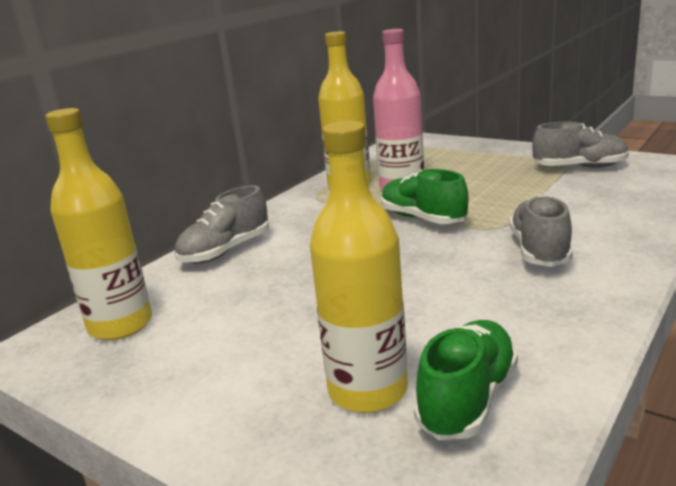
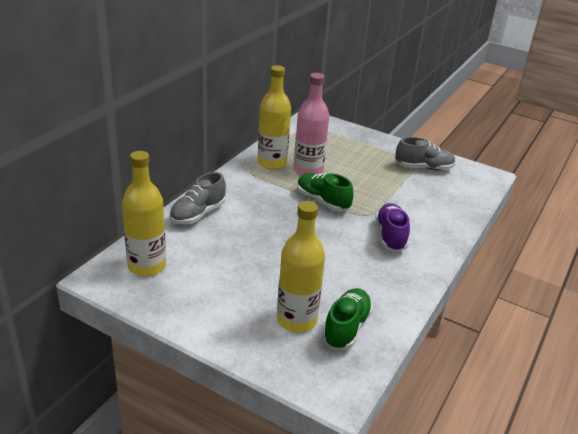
camera: 10 degrees left, 10 degrees up
(539, 250) = (390, 236): grey shoe -> purple shoe

